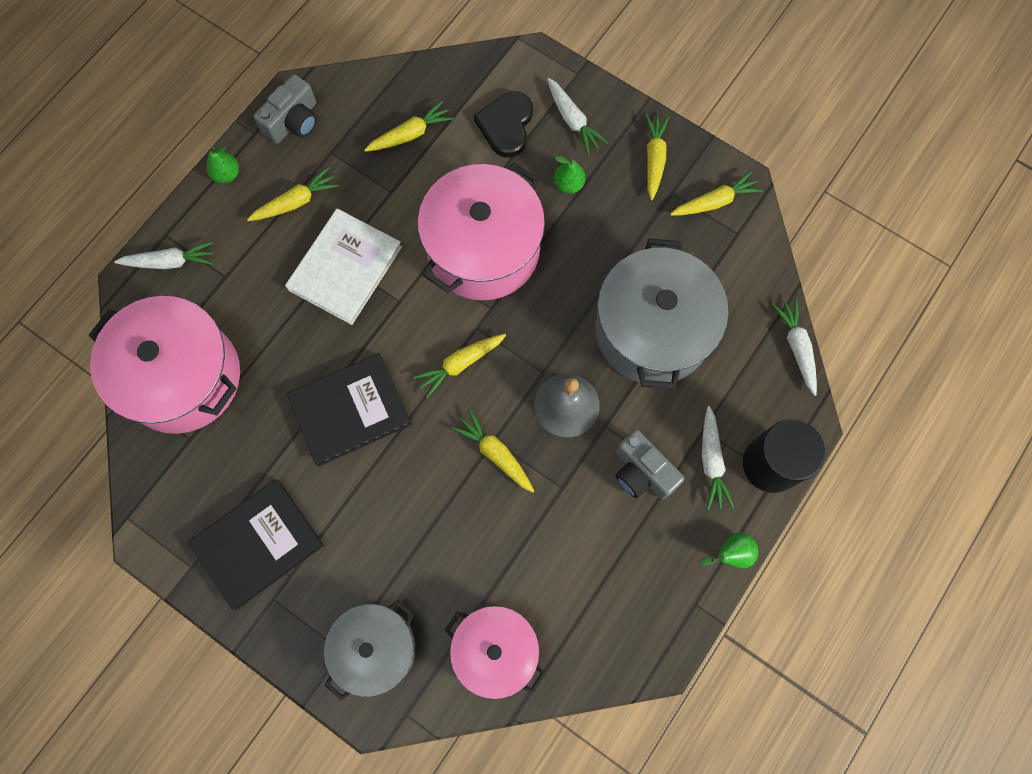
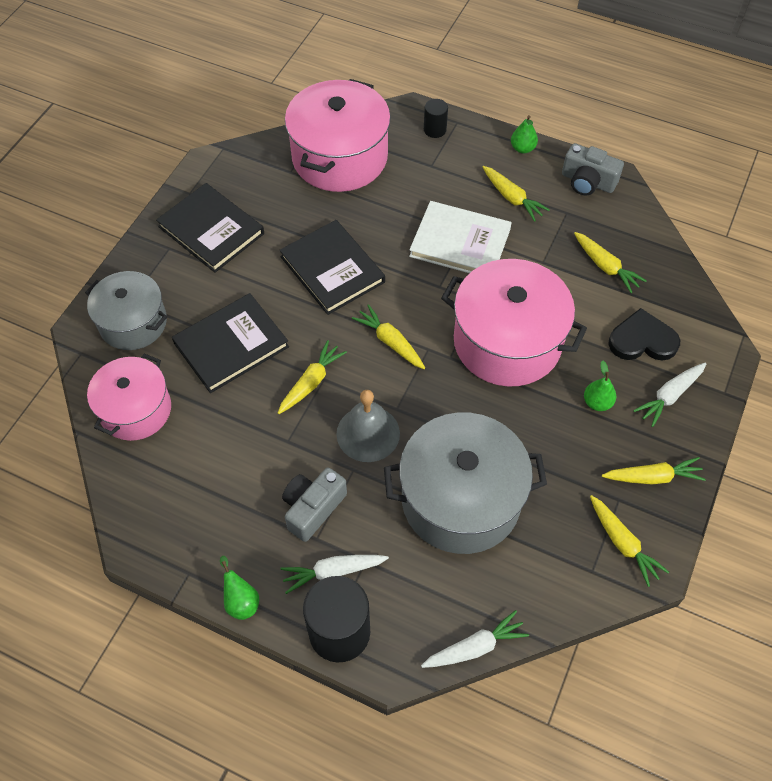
camera: 80 degrees right, 15 degrees down
(170, 262) = (435, 130): white carrot -> black cylinder
(430, 535) = (231, 345): none -> black book

